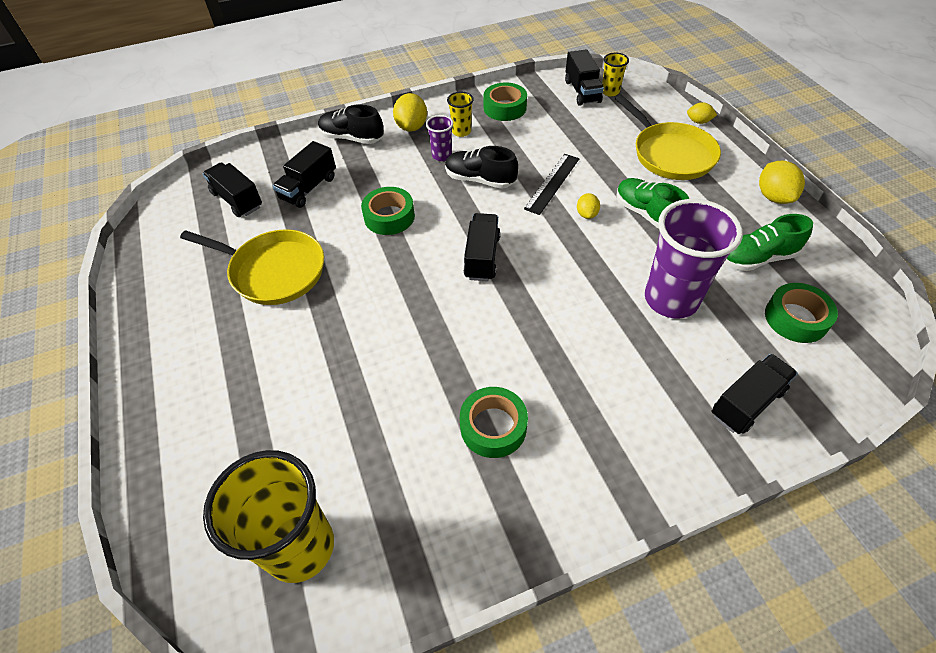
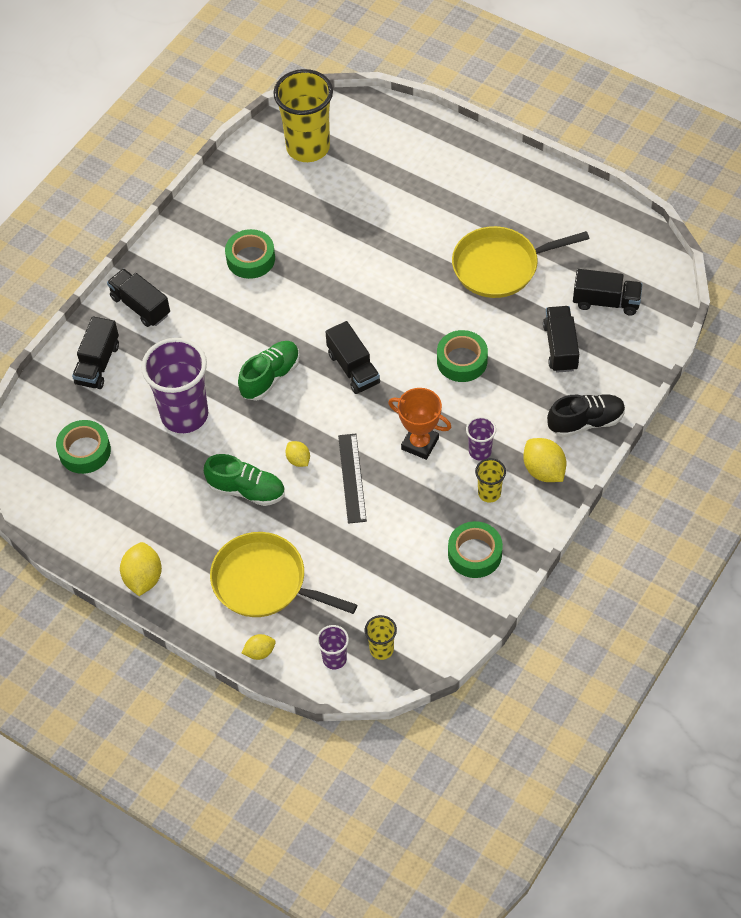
camera: 145 degrees right, 5 degrees up
(480, 180) = (420, 444): black shoe -> orange trophy
(582, 91) = (412, 631): black truck -> black truck (140, 306)
(646, 99) = (334, 659): none -> purple cup
(757, 258) = (133, 494): green shoe -> green shoe (270, 377)
(773, 197) = (143, 578): yellow lemon -> yellow lemon turned 45 degrees clockwise

